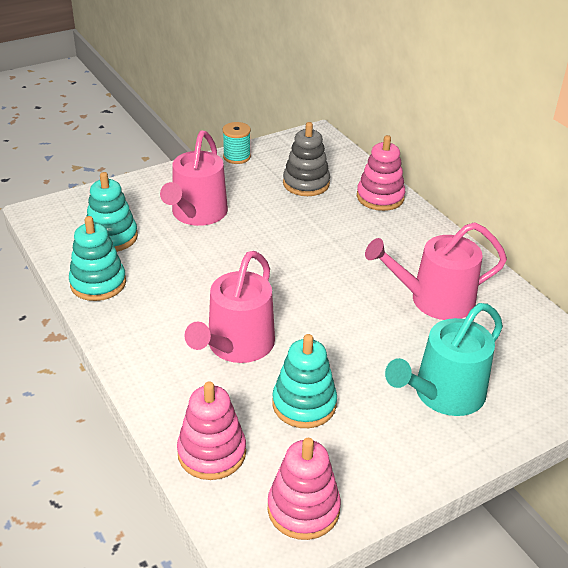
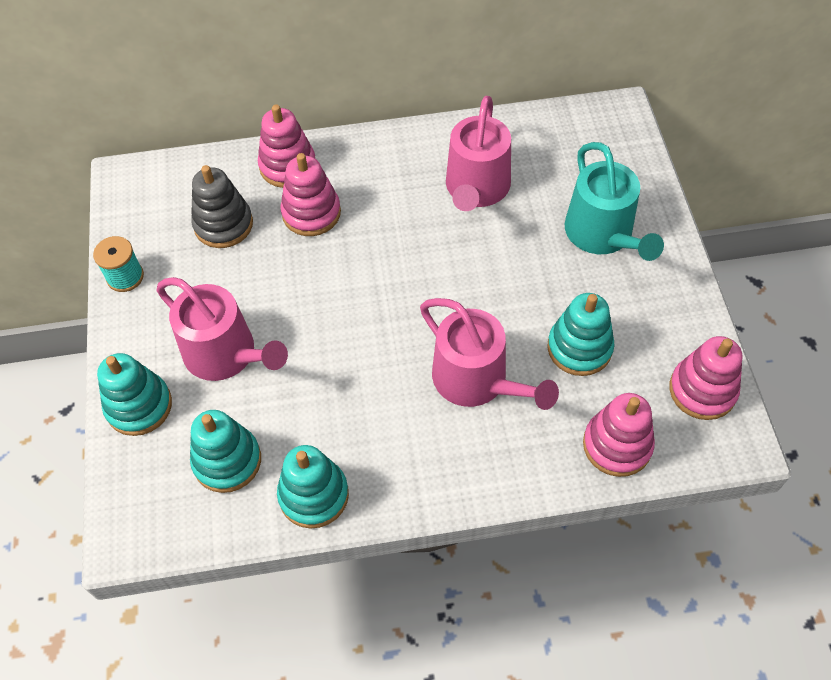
camera: 65 degrees left, 20 degrees up
(139, 190) = (139, 406): none -> turquoise stacking toy
(344, 219) = (311, 213): none -> pink stacking toy

